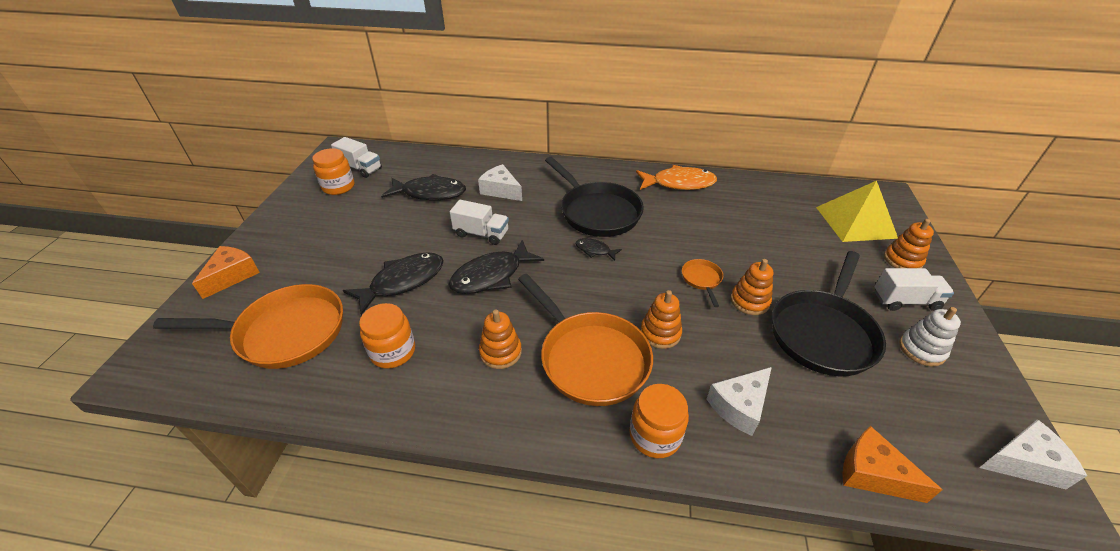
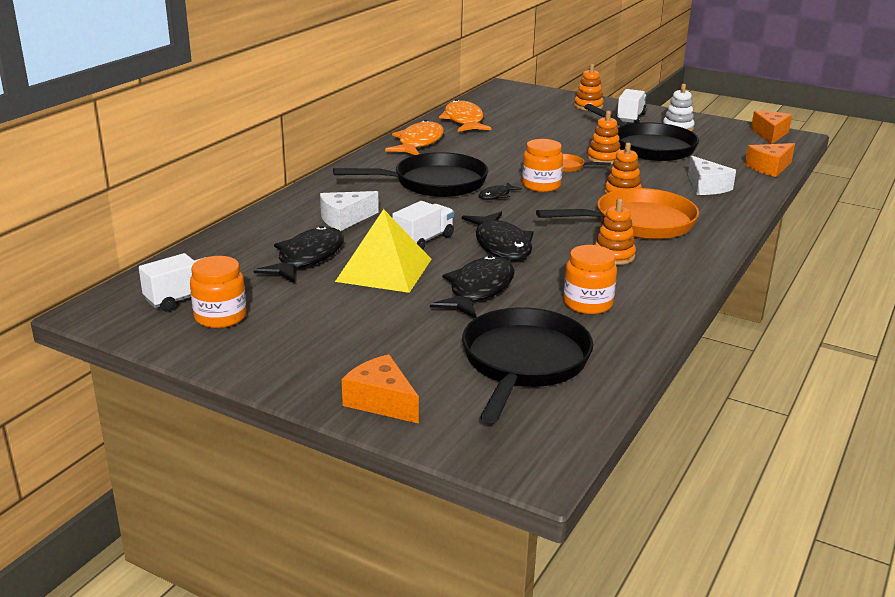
camera: 70 degrees left, 15 degrees down
(285, 332) = (523, 362): orange pan -> black pan
(403, 282) = (478, 290): black fish -> black fish turned 45 degrees clockwise
(655, 435) = (724, 217): orange jar -> orange jar (541, 185)
(758, 193) = (464, 120): none -> orange fish
(855, 222) = (533, 104): yellow pyramid -> yellow pyramid (384, 270)
(1023, 462) = (770, 134): white cheese -> orange cheese

